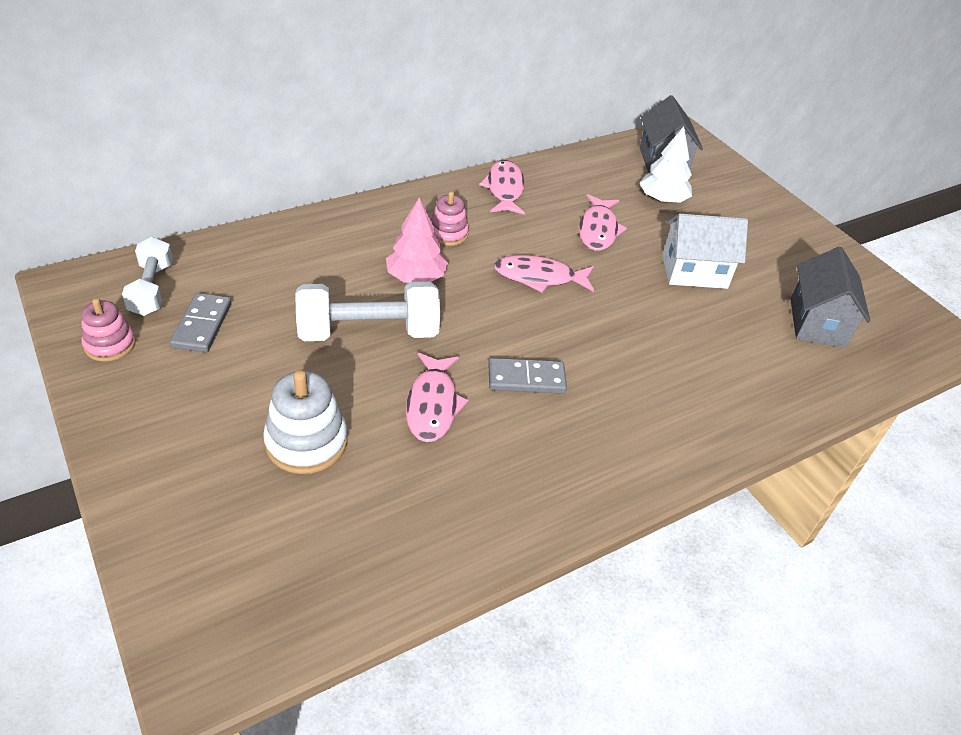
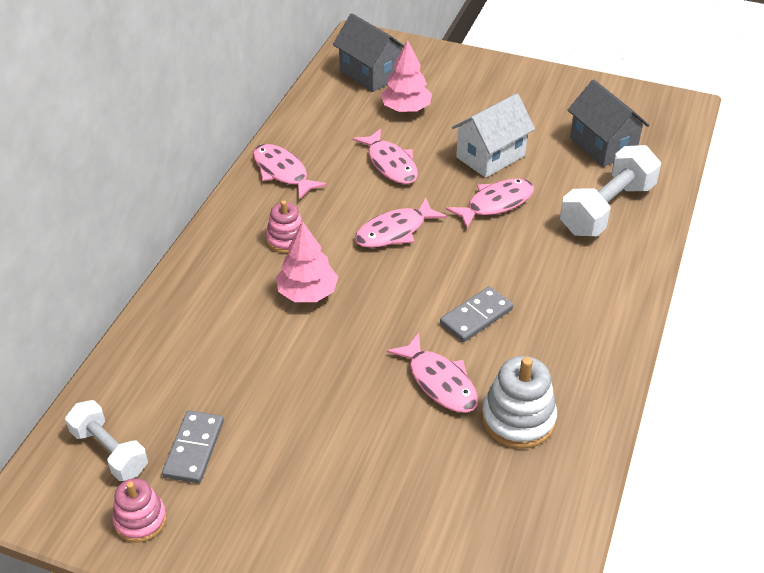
camera: 35 degrees left, 0 degrees up
(202, 325) = (194, 449): grey domino -> grey domino turned 45 degrees clockwise
(306, 442) = (390, 474): white stacking toy -> white stacking toy (518, 419)
(368, 332) = (328, 361): white dumbbell -> white dumbbell (607, 209)
(653, 308) = (496, 203): none -> pink fish
(662, 200) = (406, 109): white tree -> pink tree

